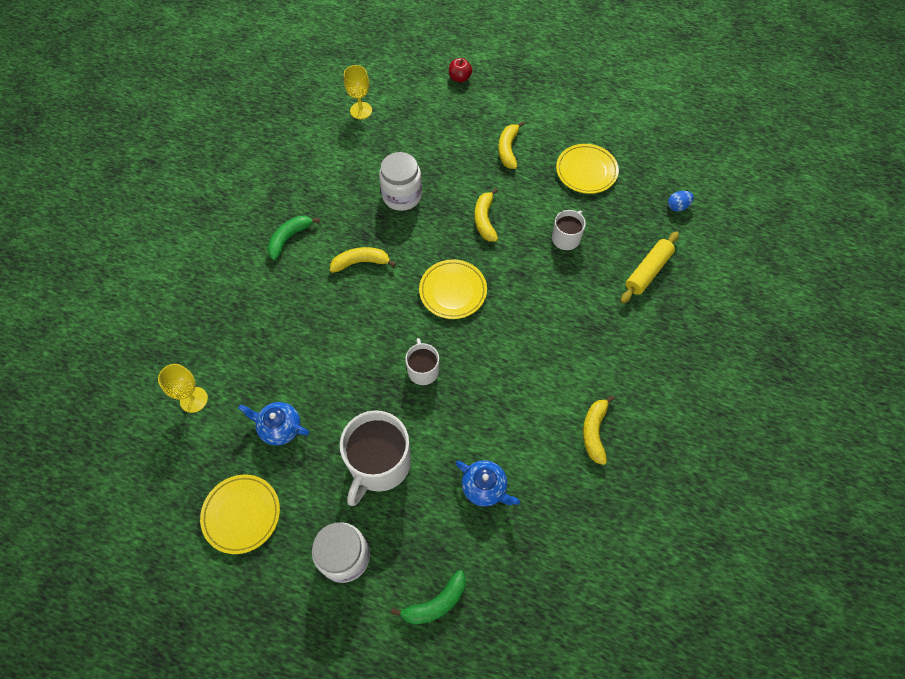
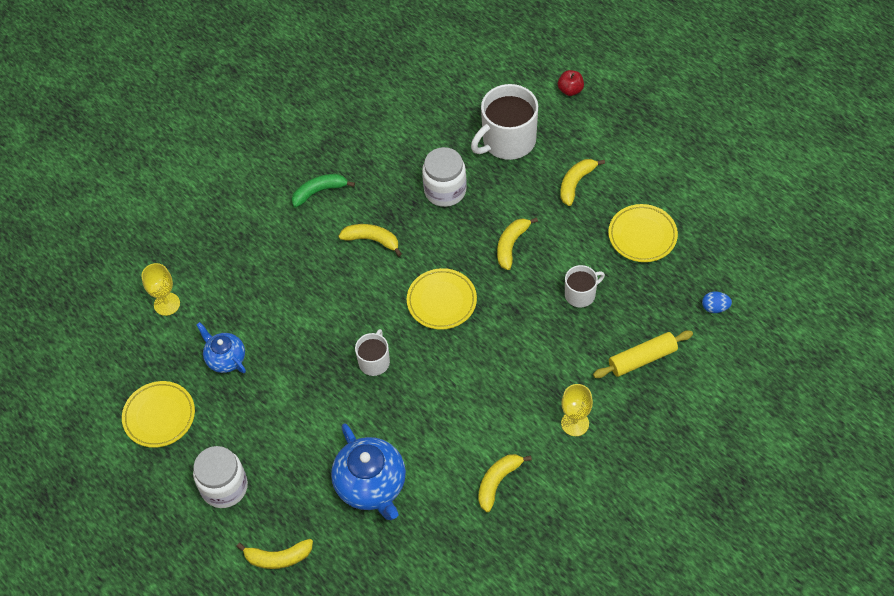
camera: 30 degrees right, 5 degrees down
(361, 110) = (452, 89): yellow goblet -> yellow goblet (575, 423)
(379, 463) = (292, 425): white mug -> white mug (508, 141)
(435, 603) = (278, 557): green banana -> yellow banana
(485, 488) = (371, 485): blue teapot -> blue teapot, size x1.67

